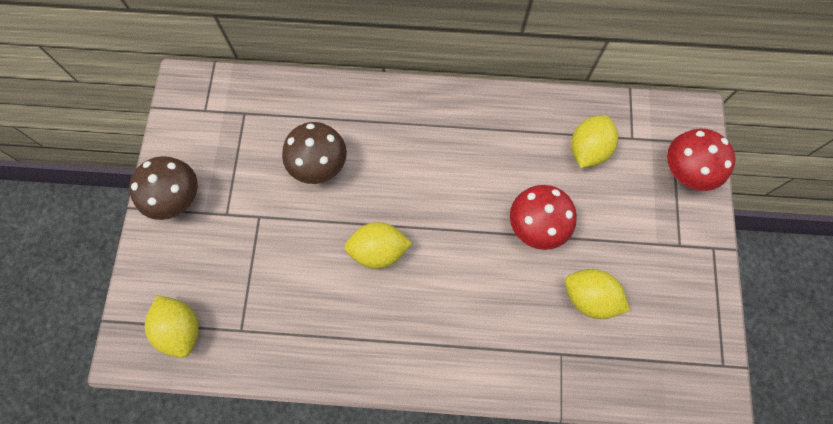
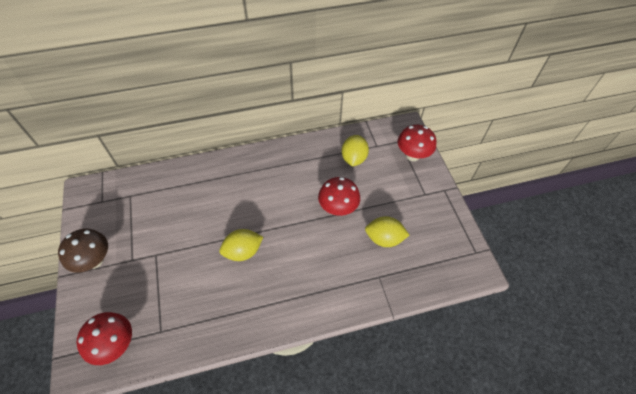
camera: 20 degrees left, 15 degrees down
(181, 329) = (116, 344): yellow lemon -> red mushroom
(319, 166) = (189, 213): brown mushroom -> none

